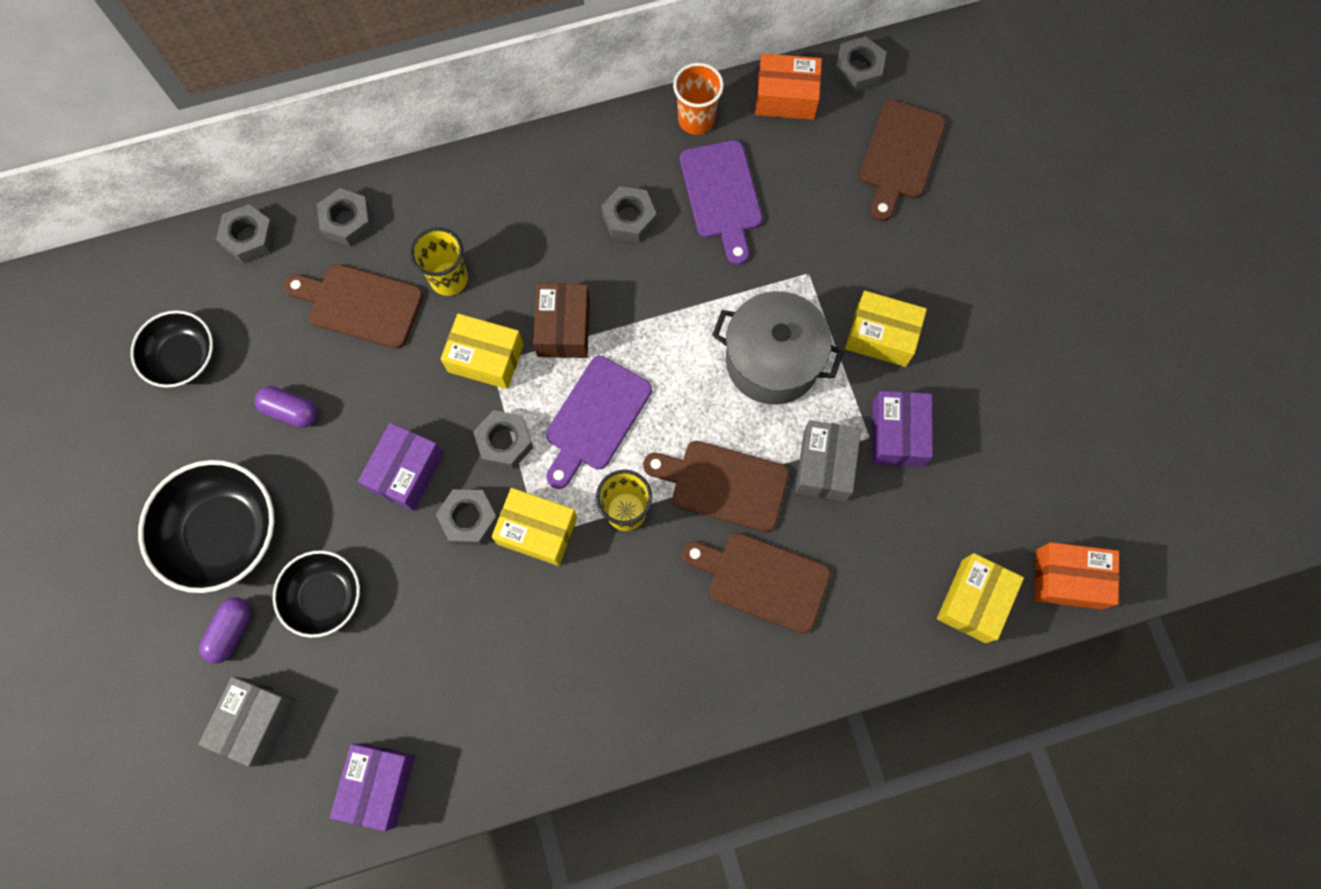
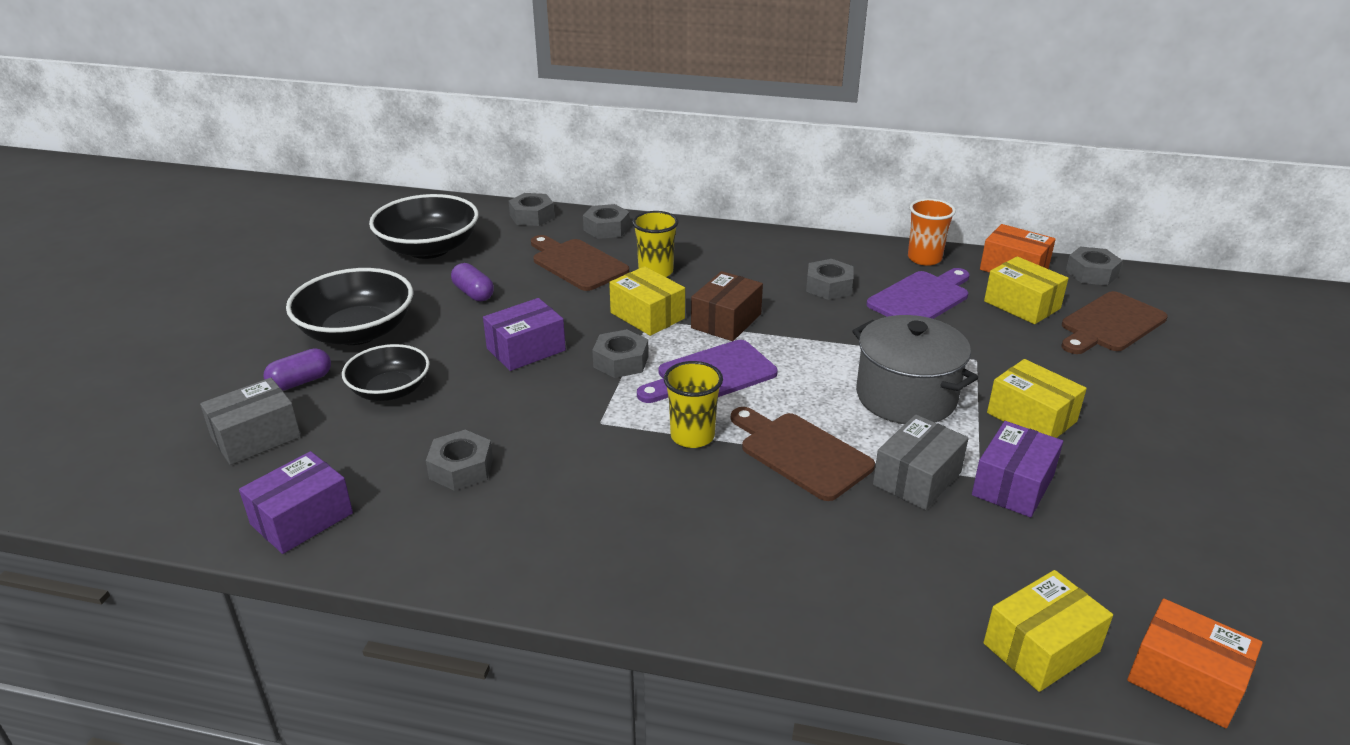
camera: 30 degrees right, 40 degrees down
(183, 357) = (429, 248): black bowl -> black bowl, size x1.56
(469, 519) = (550, 391): grey nut -> grey nut (461, 468)
(537, 530) = (601, 418): yellow box -> yellow box (1022, 305)
(722, 195) = (921, 298): purple cutting board -> purple cutting board turned 150 degrees counterclockwise
(762, 580) = (794, 532): brown cutting board -> none

